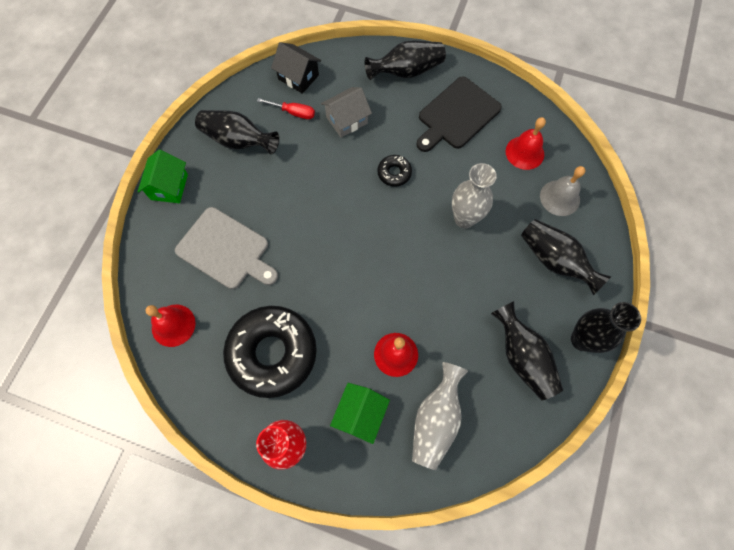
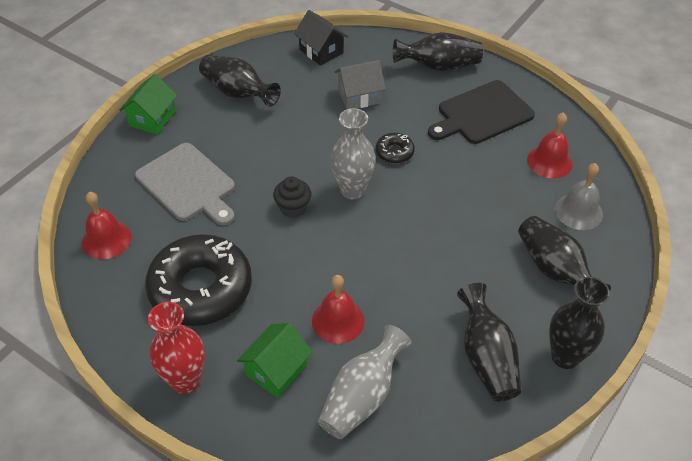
camera: 15 degrees right, 20 degrees down
(294, 113) = (305, 80): red screwdriver -> none
(325, 252) = (293, 208): none -> black cupcake
(464, 218) = (460, 209): grey vase -> grey vase (352, 190)

